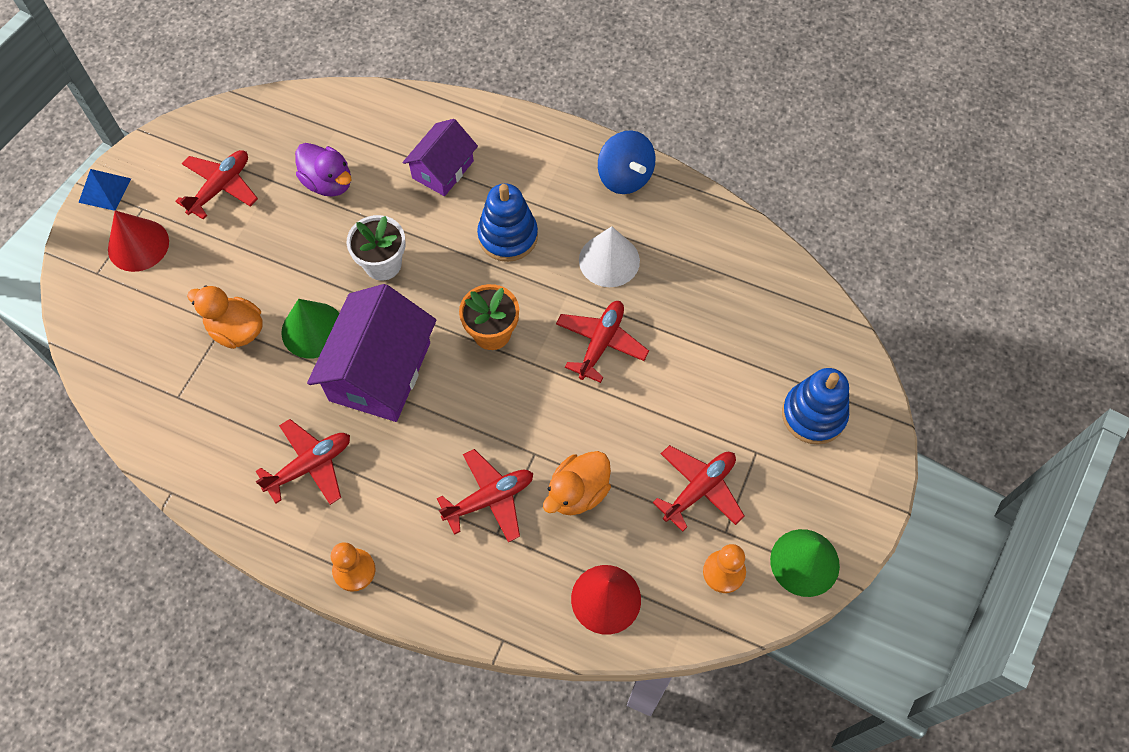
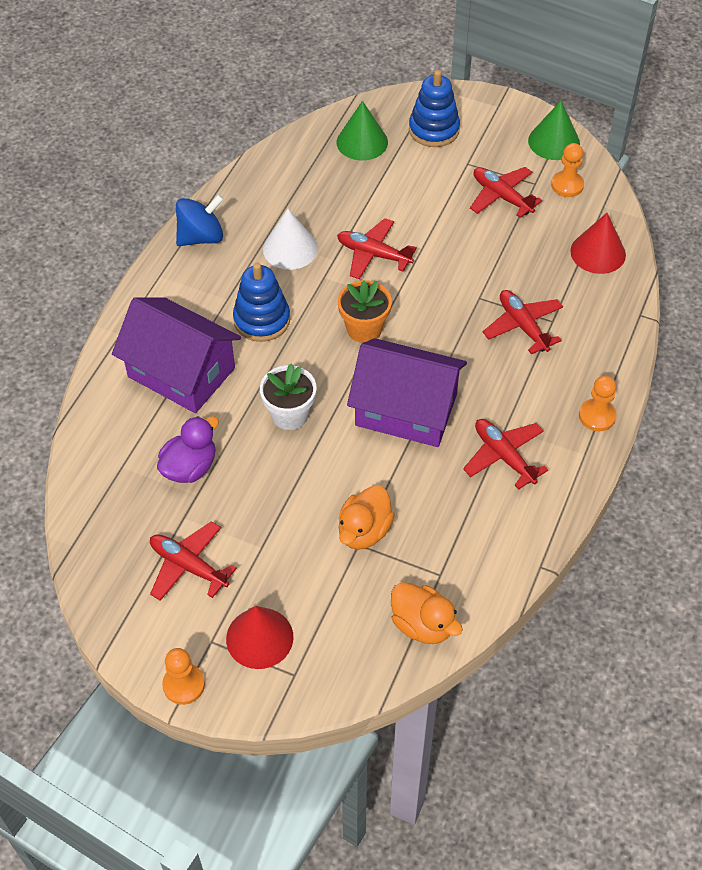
camera: 90 degrees left, 10 degrees down
(104, 190) = (184, 685): blue pyramid -> orange pawn
(313, 330) = (363, 466): green cone -> green cone (362, 142)
(442, 169) = (181, 372): purple house -> purple house, size x1.67
(578, 492) = (511, 269): orange duck -> orange duck (422, 625)

